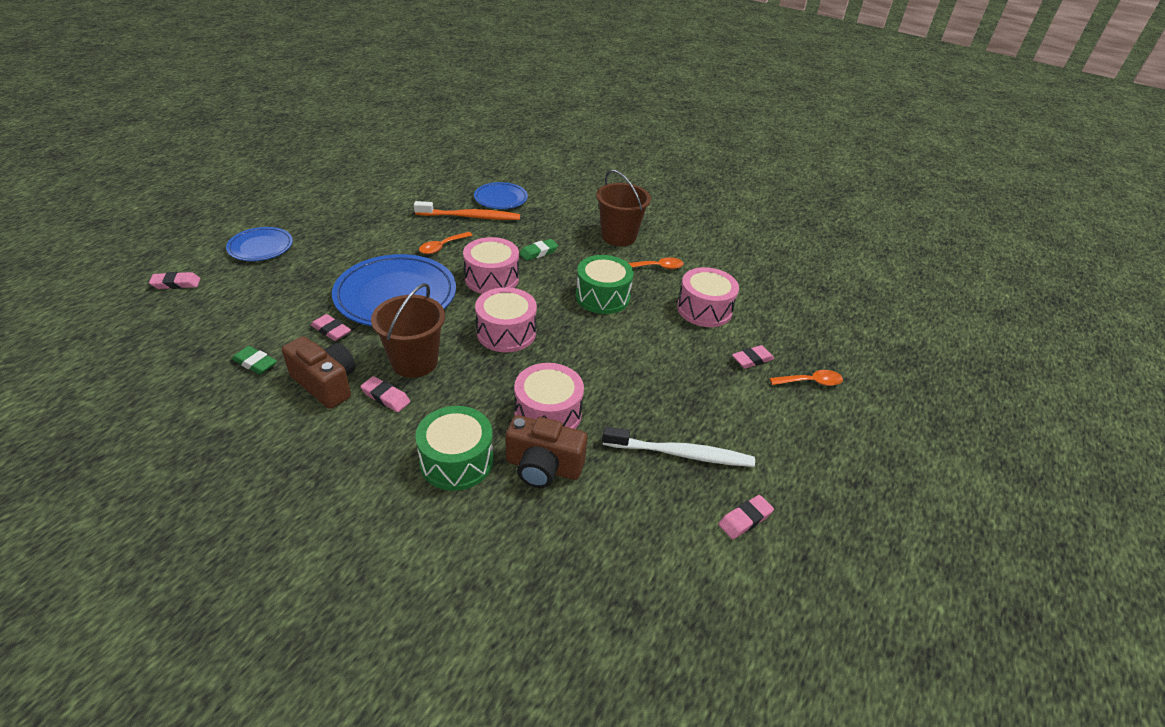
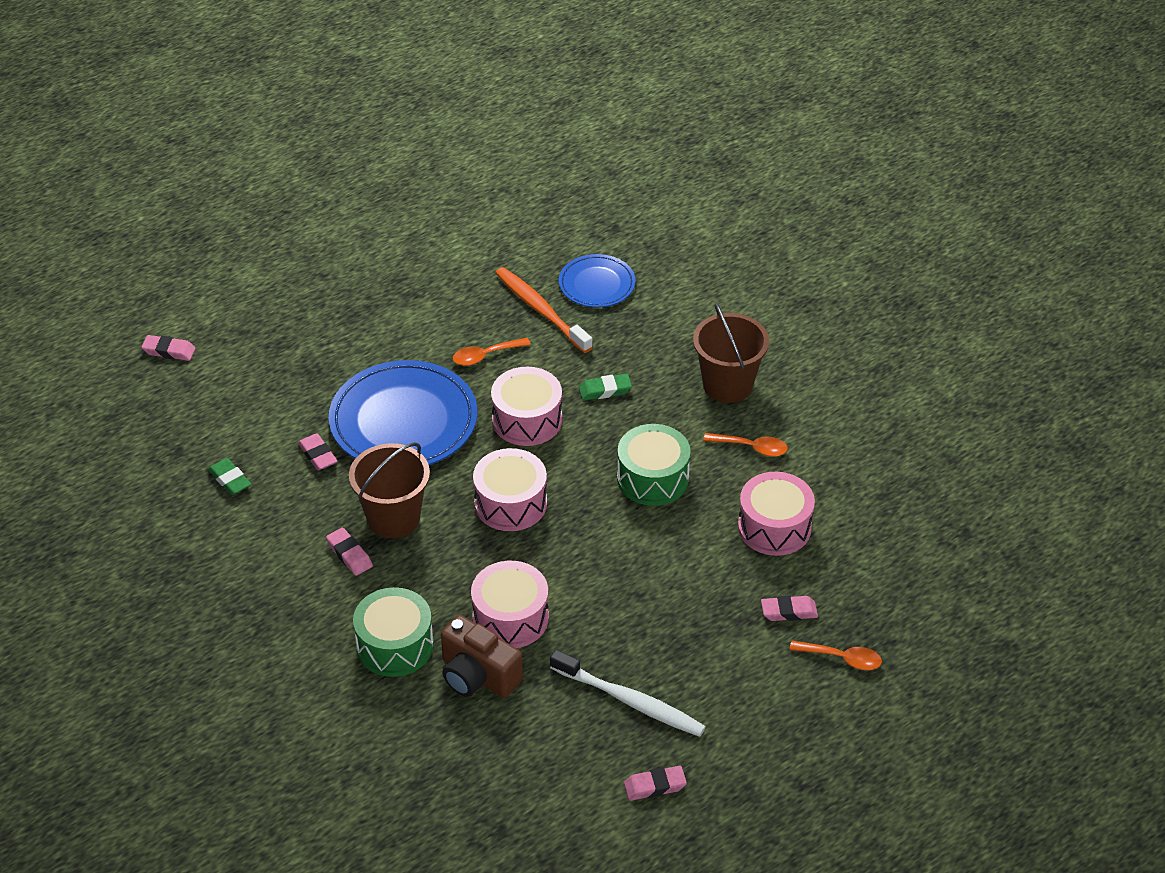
camera: 25 degrees right, 5 degrees up
(261, 247) = (270, 313): blue plate -> none
(326, 384) = (294, 523): brown camera -> none
(470, 217) = (541, 310): orange toothbrush -> orange toothbrush turned 150 degrees counterclockwise

